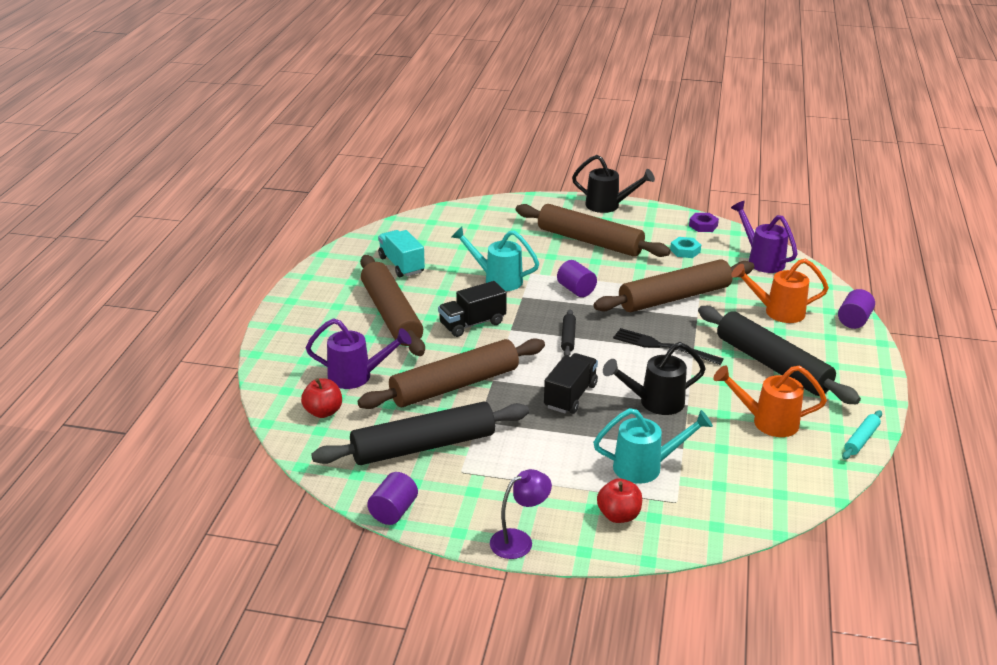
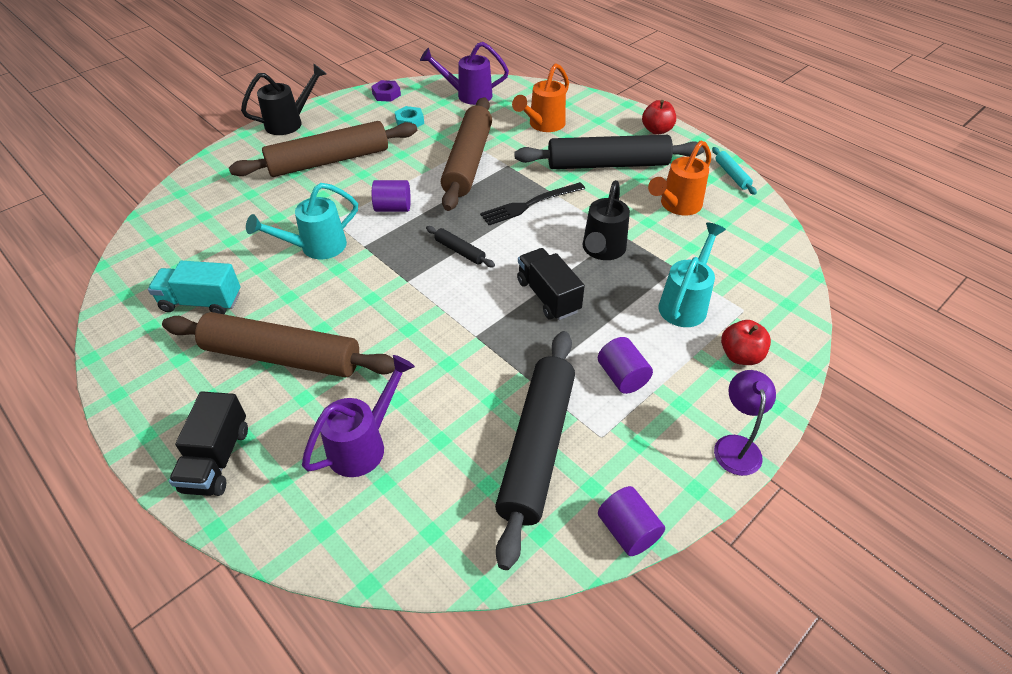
camera: 55 degrees left, 15 degrees up
(323, 412) = (400, 511): red apple -> red apple (657, 130)
(454, 385) = (457, 369): brown rolling pin -> none
(472, 324) = (368, 303): black truck -> black truck (217, 459)
(854, 320) = (589, 100): purple cylinder -> purple cylinder (622, 377)

